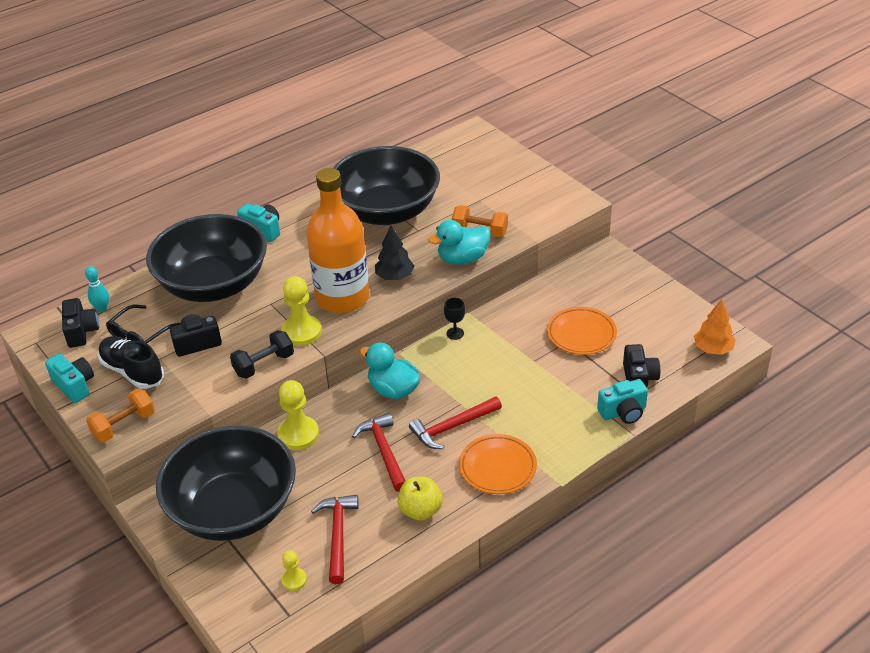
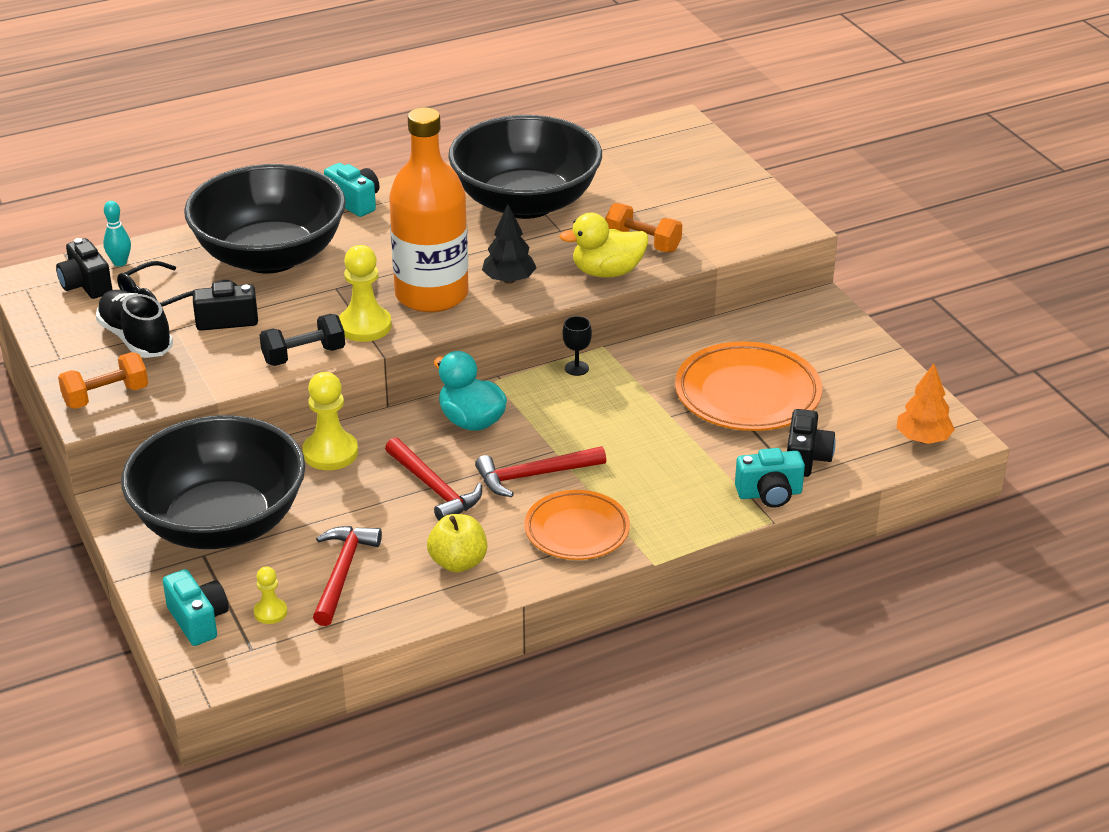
camera: 10 degrees right, 5 degrees down
(74, 386) = (59, 343): turquoise camera -> turquoise camera (198, 620)
(81, 332) = (86, 285): black camera -> black camera turned 150 degrees clockwise
(384, 451) = (434, 489): red hammer -> red hammer turned 150 degrees clockwise
(462, 259) = (607, 272): turquoise duck -> yellow duck
(581, 334) = (747, 394): orange plate -> orange plate, size x1.51

